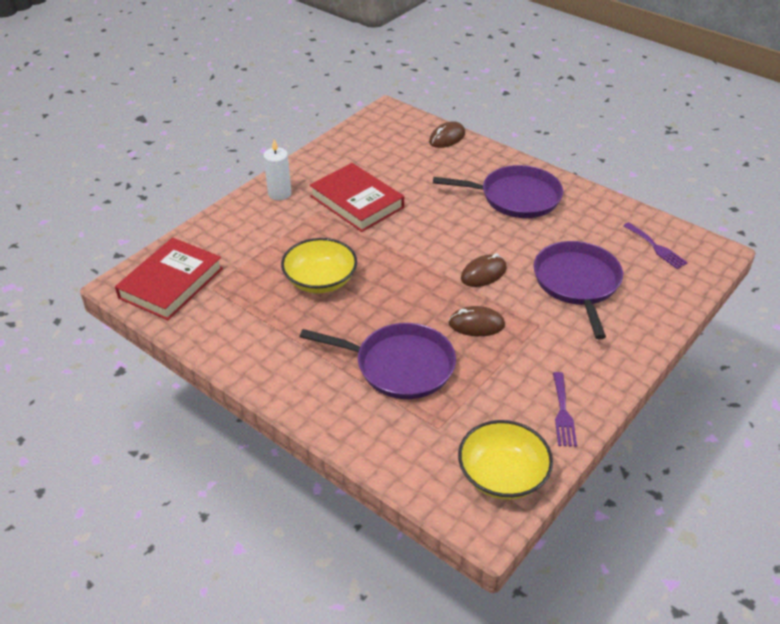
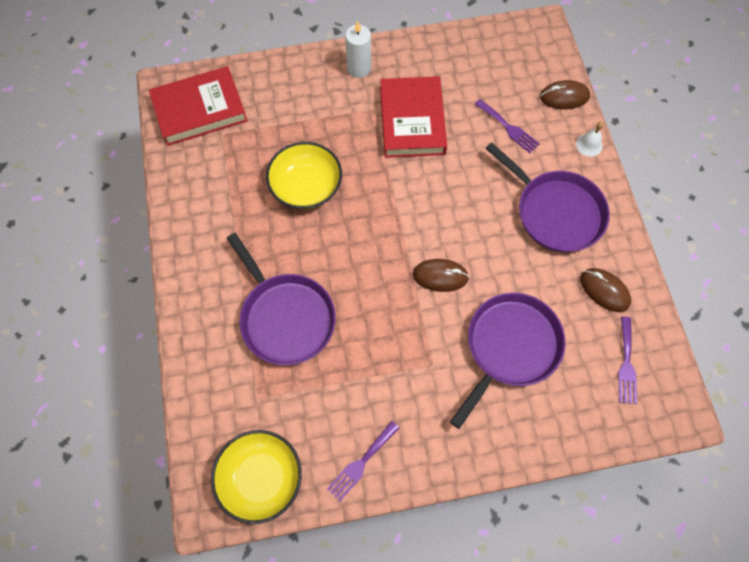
camera: 40 degrees right, 25 degrees up
(430, 171) = (508, 128): none -> purple fork
(476, 324) = (382, 324): brown mouse -> brown mouse (604, 290)
(493, 153) = (589, 145): none -> white bell

